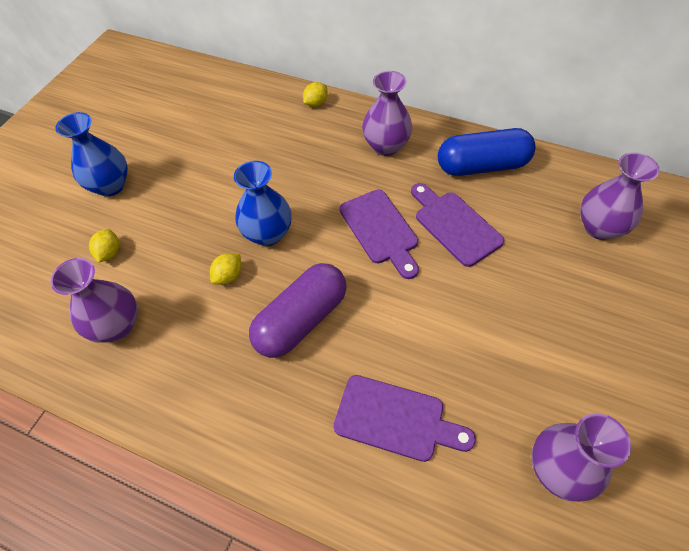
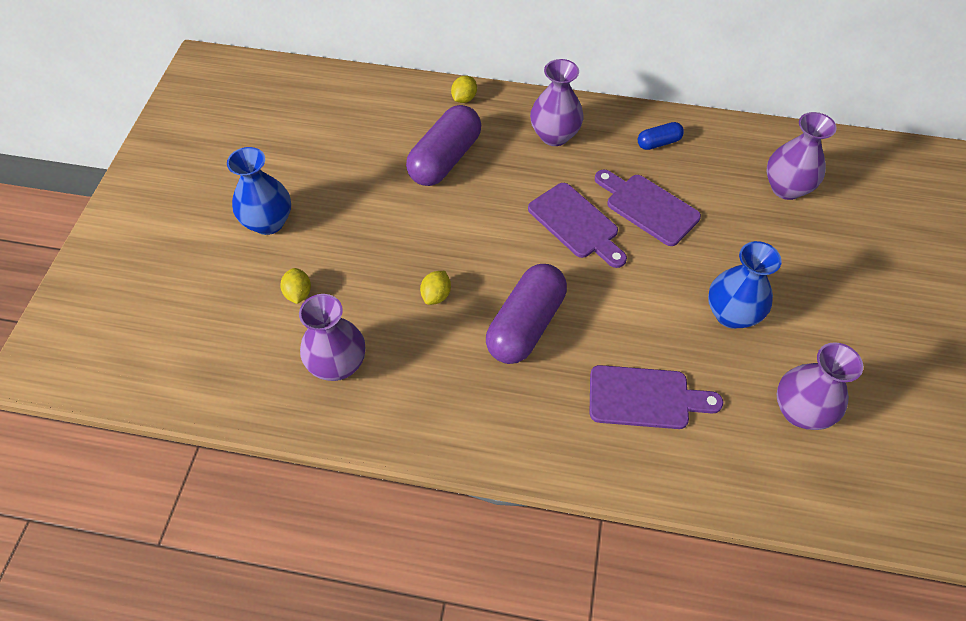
camera: 15 degrees left, 0 degrees up
(268, 234) = (461, 246): blue vase -> blue vase (731, 314)
(281, 153) = (445, 159): none -> purple capsule
(482, 166) = (658, 143): blue capsule -> blue capsule, size x0.49

